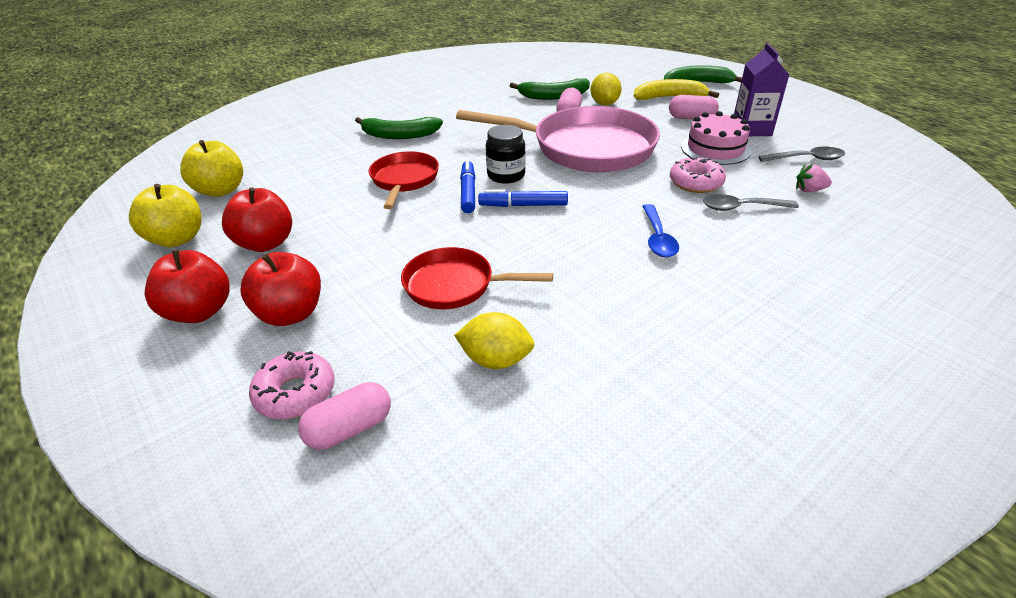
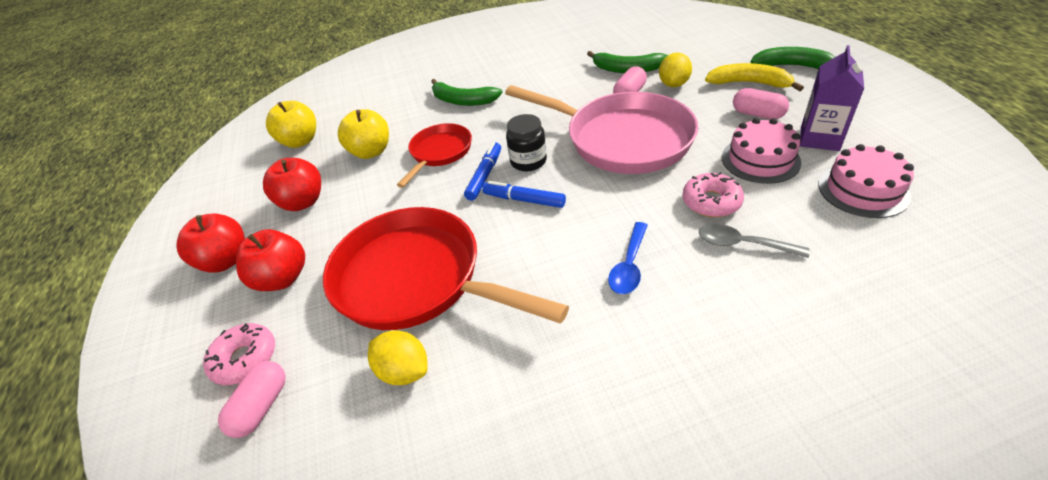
camera: 25 degrees right, 5 degrees up
(177, 239) = (248, 185): yellow apple -> yellow apple (371, 152)
(350, 429) = (261, 407): pink capsule -> pink capsule turned 60 degrees counterclockwise
(455, 285) = (416, 279): red pan -> red pan, size x1.85
(806, 159) = (863, 190): grey spoon -> pink cake
(809, 190) = (839, 235): pink strawberry -> none

